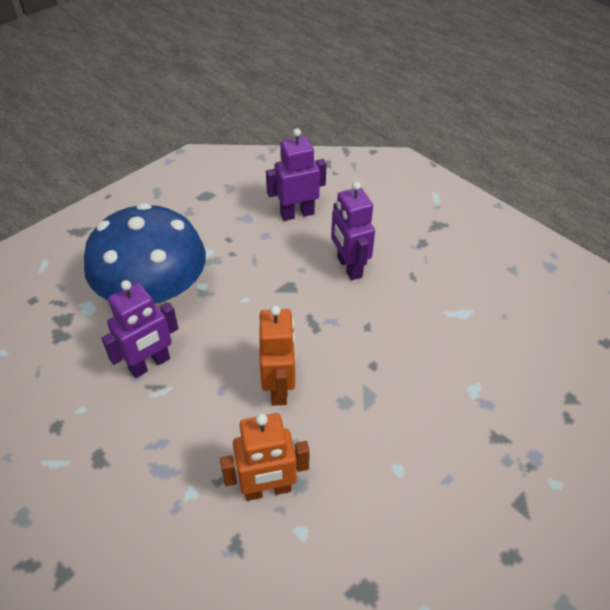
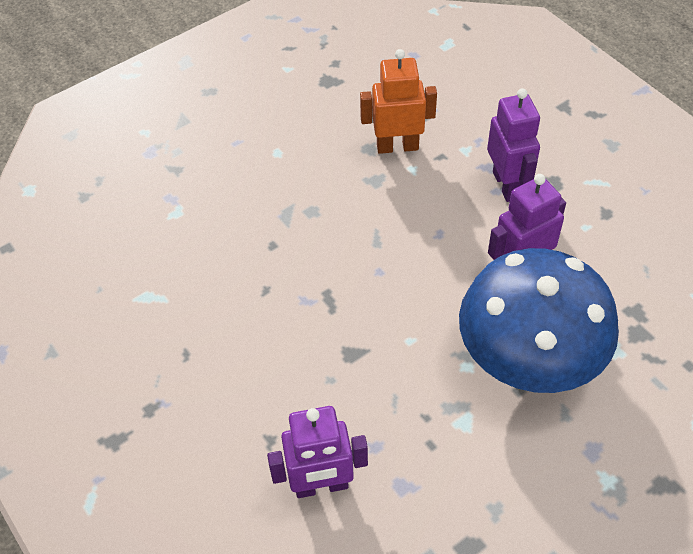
camera: 170 degrees left, 5 degrees up
(279, 388) = (378, 230): orange robot -> none
(349, 267) = (265, 376): purple robot -> purple robot (507, 185)

